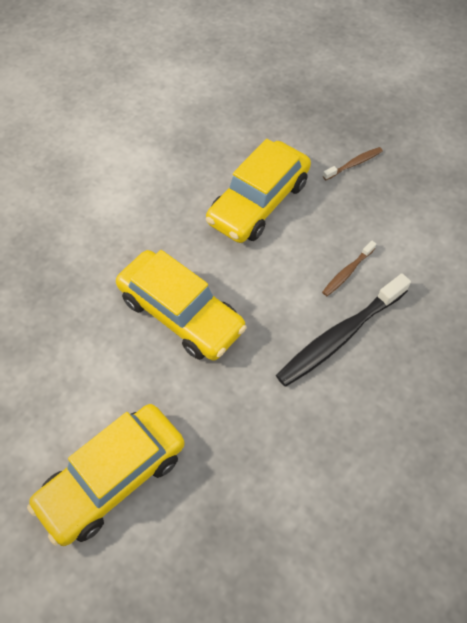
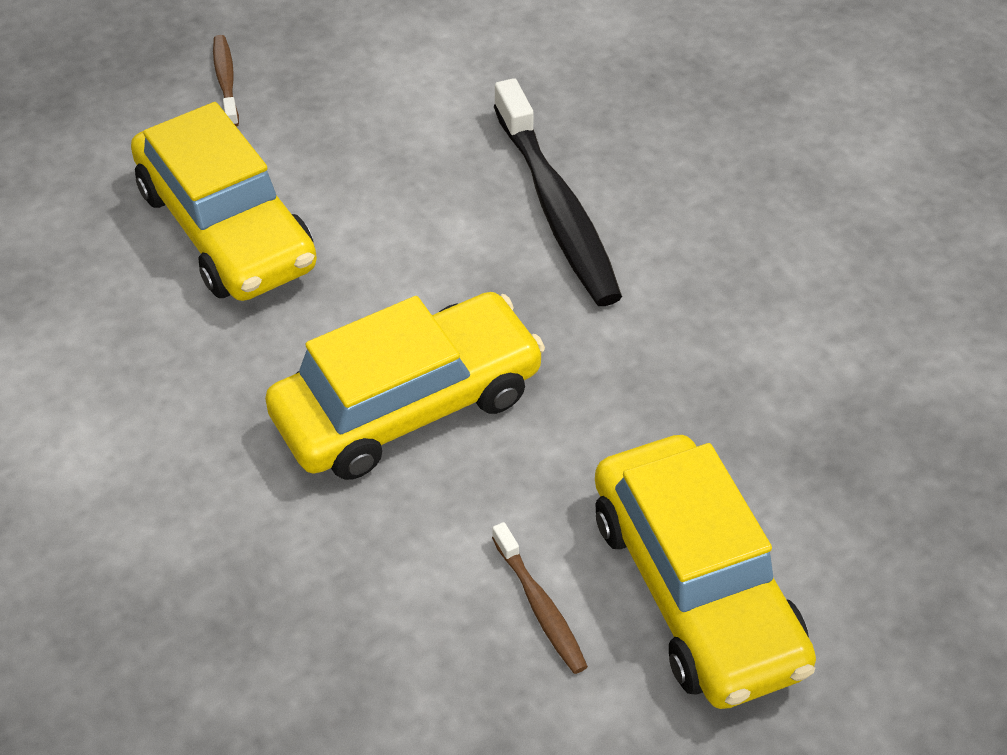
camera: 70 degrees left, 10 degrees down
(347, 272) = (441, 160): brown toothbrush -> brown toothbrush (540, 606)

